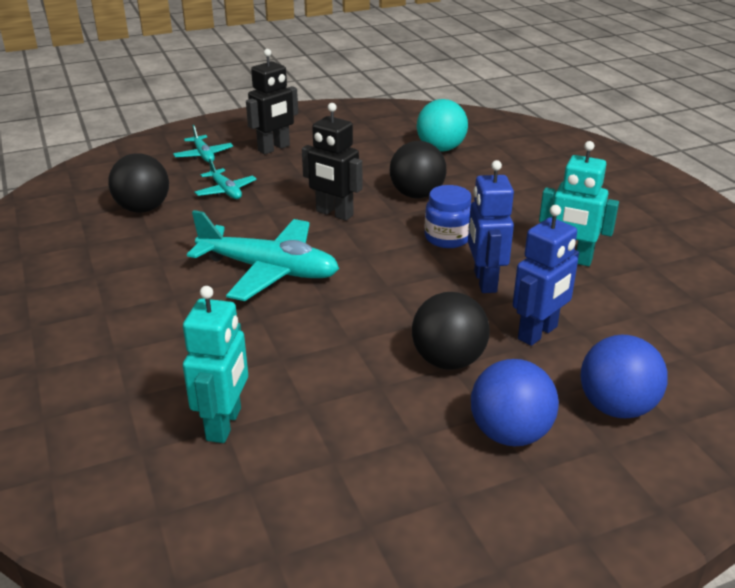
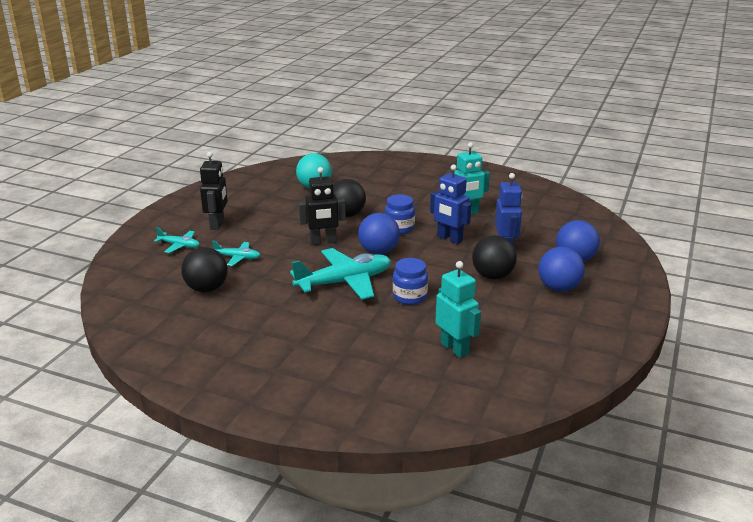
camera: 45 degrees left, 5 degrees down
(301, 327) = (409, 297): none -> blue jar
(370, 254) = (378, 252): none -> blue ball

